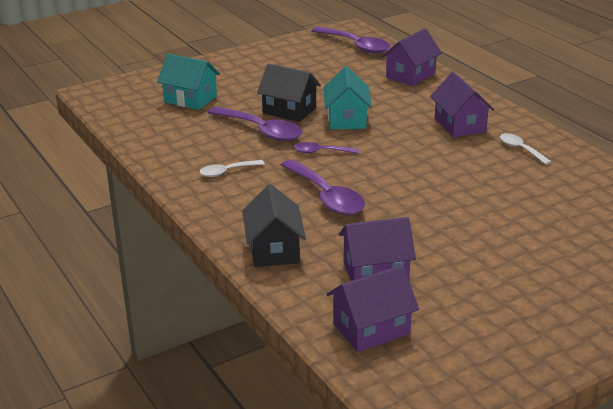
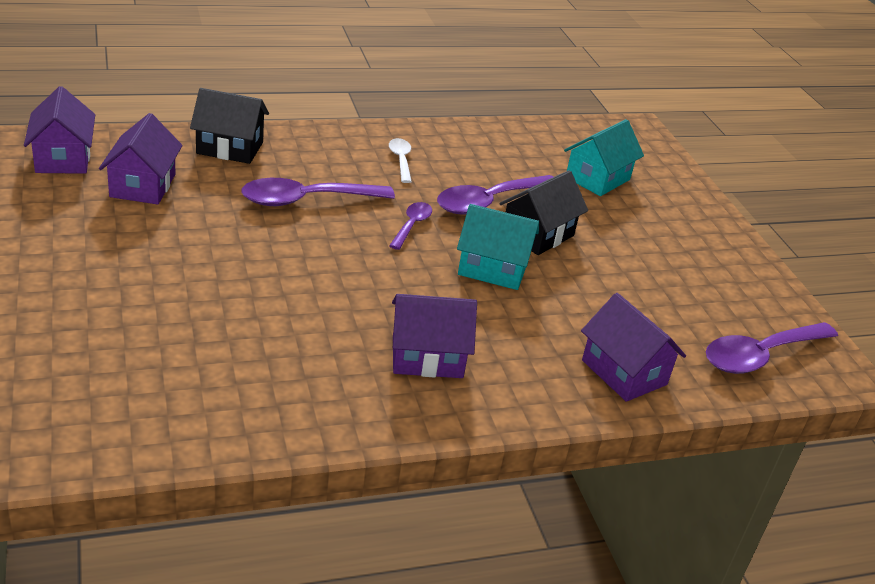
camera: 100 degrees right, 5 degrees up
(520, 149) = (321, 385): white spoon -> none

